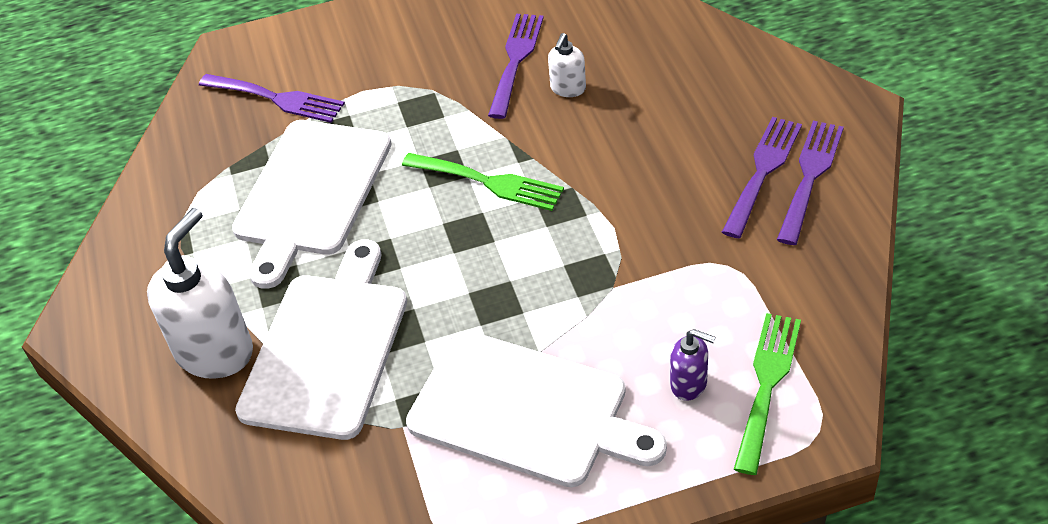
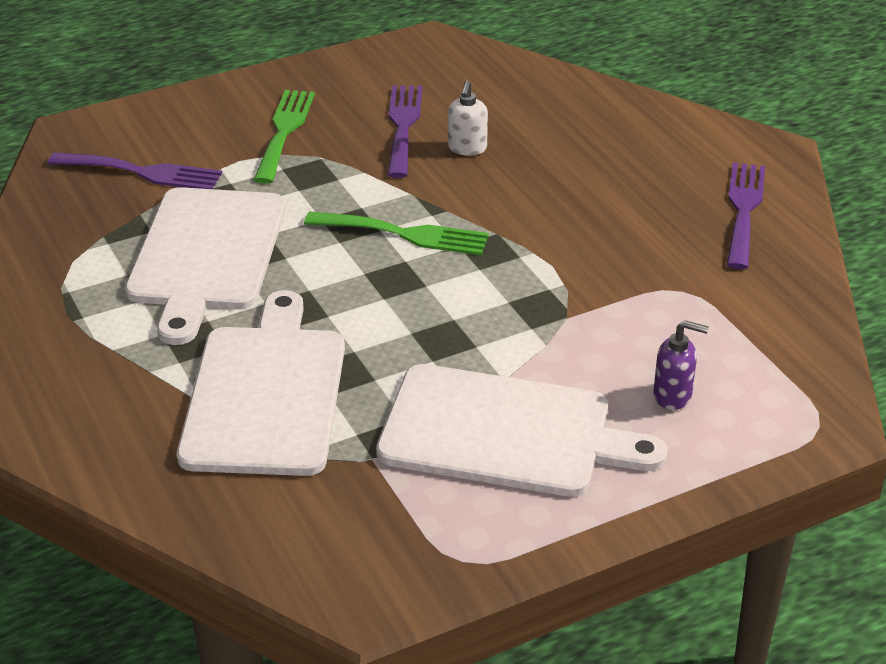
camera: 15 degrees left, 10 degrees down
(215, 352) = (135, 407): white soap dispenser -> none
(763, 171) = (694, 209): purple fork -> none
(767, 384) = (753, 389): green fork -> green fork (284, 131)

